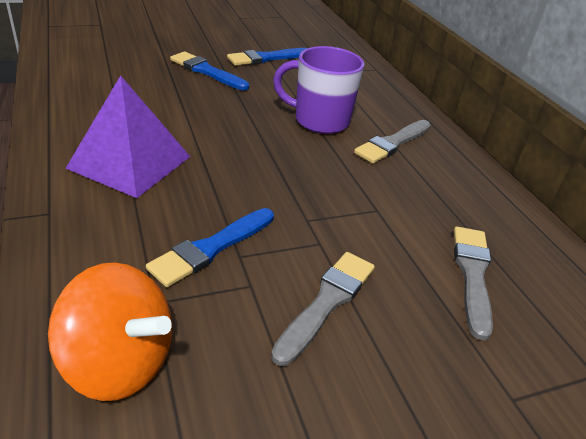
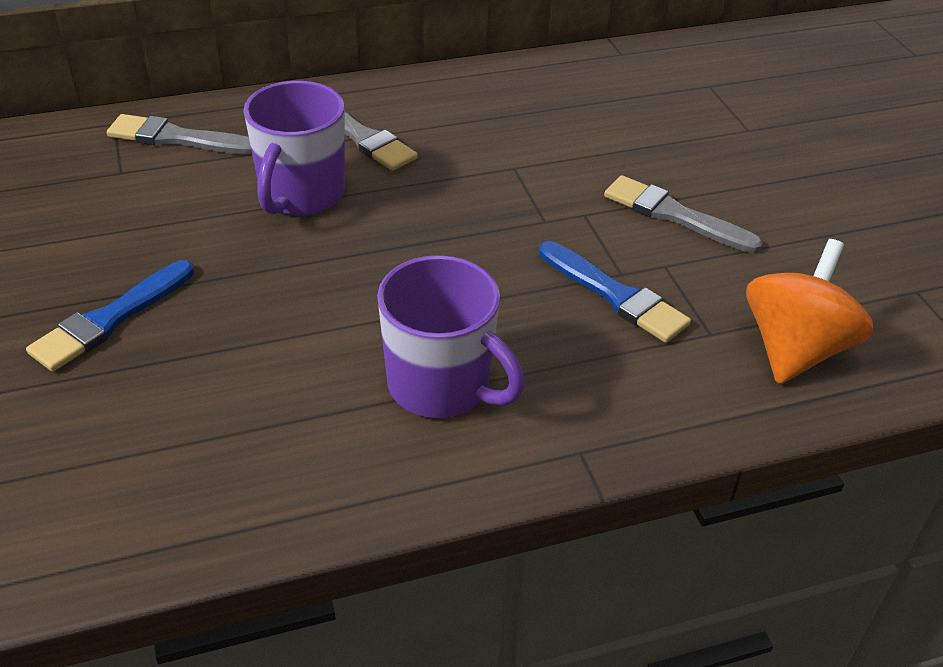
camera: 85 degrees left, 5 degrees up
(130, 162) = (441, 386): purple pyramid -> purple mug
(266, 58) = (54, 243): blue brush -> none
(472, 274) = (608, 121): grey brush -> grey brush (177, 138)

